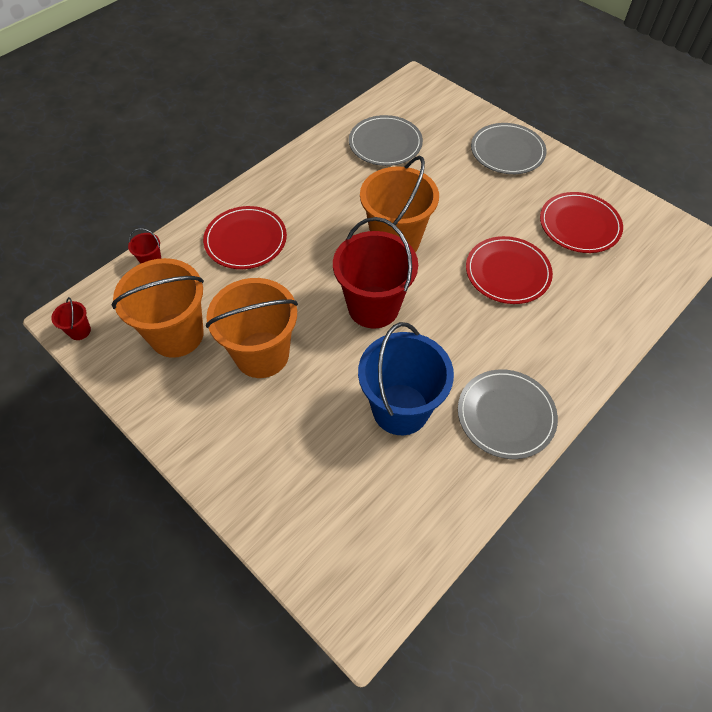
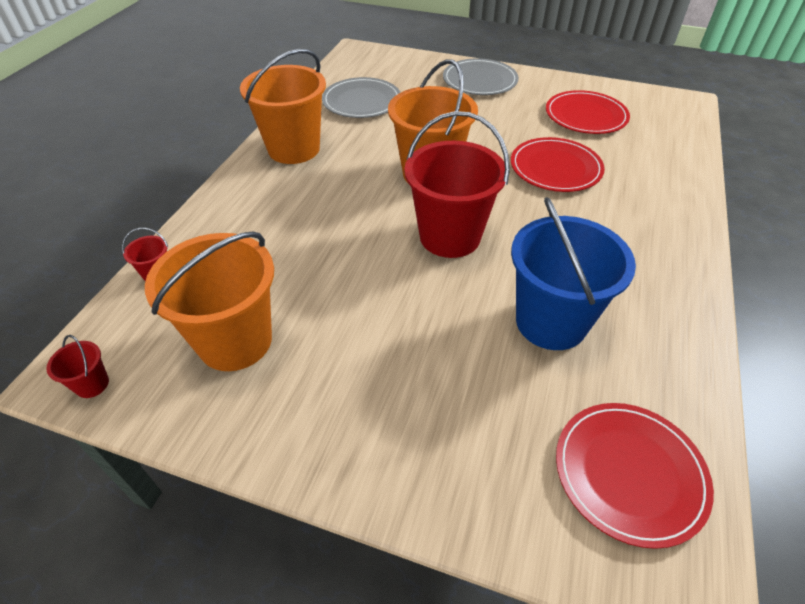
camera: 25 degrees left, 10 degrees down
(245, 240) = (265, 219): red plate -> red plate (629, 473)
(262, 354) = (357, 324): orange bucket -> orange bucket (294, 149)
(506, 415) = (656, 287): grey plate -> none

